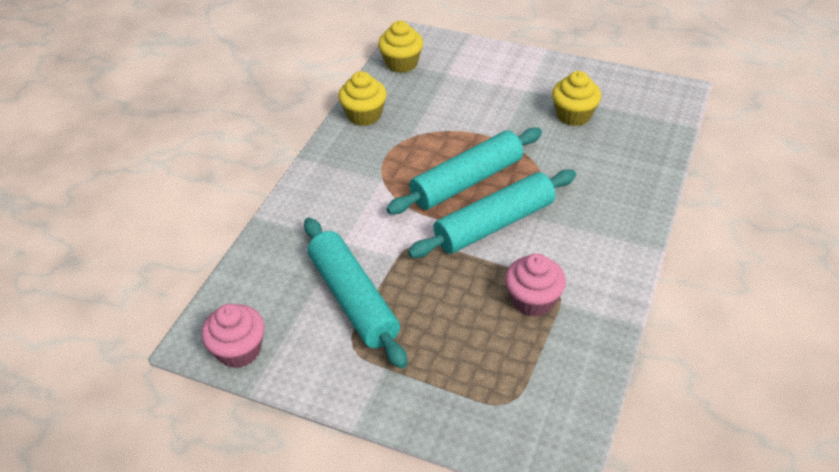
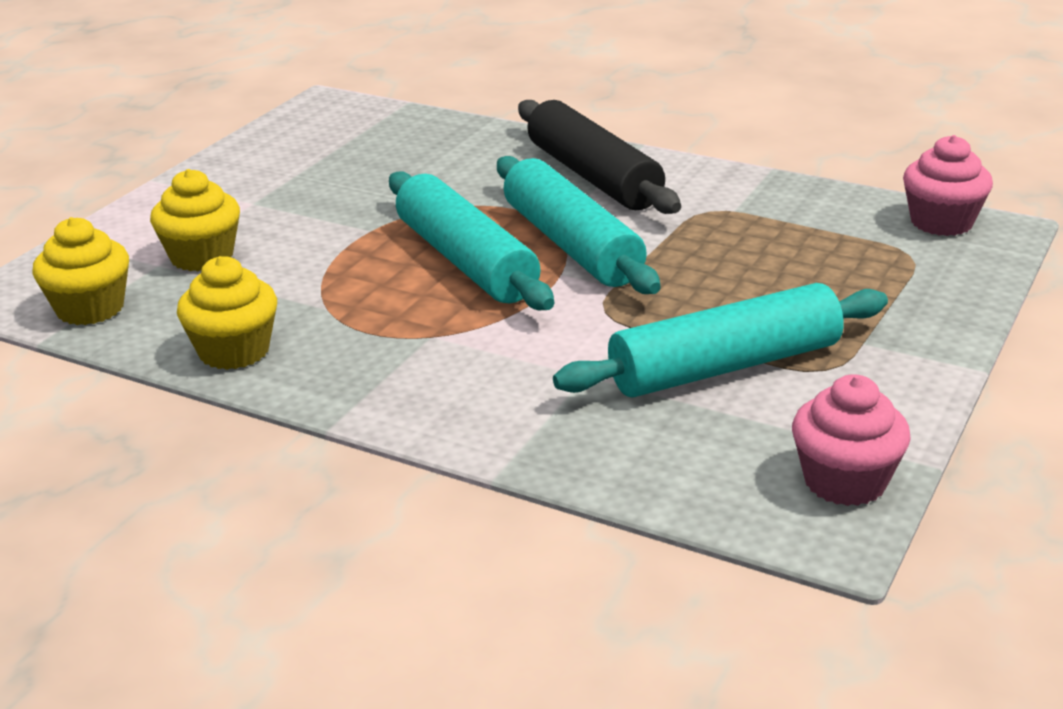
camera: 85 degrees left, 15 degrees down
(533, 300) = (729, 227): pink cupcake -> pink cupcake (941, 222)
(573, 115) = (340, 172): yellow cupcake -> yellow cupcake (202, 256)
(597, 227) = (593, 176): none -> black rolling pin

